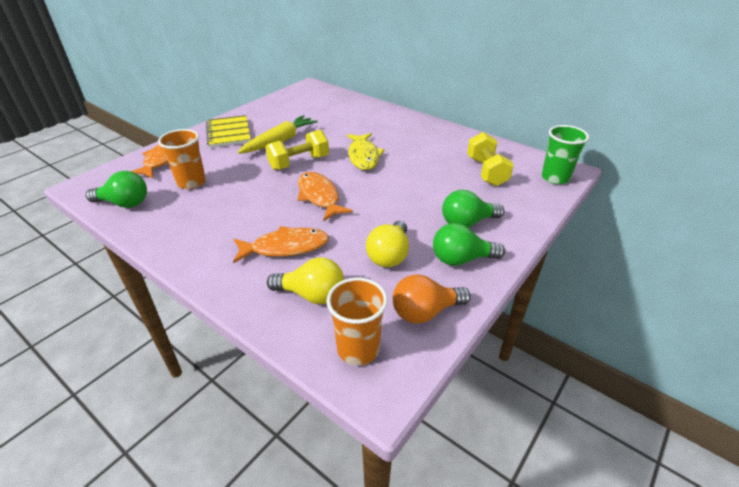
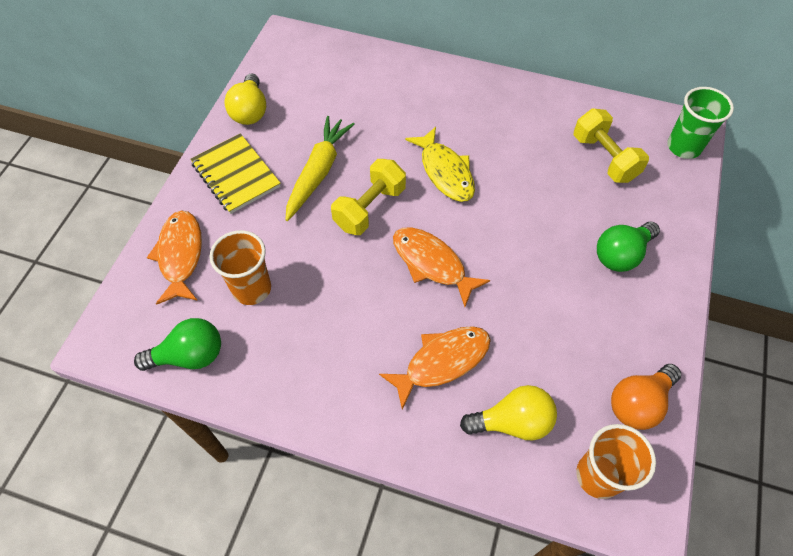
camera: 20 degrees left, 20 degrees up
(389, 255) = (563, 334): yellow light bulb -> yellow light bulb (250, 111)
(461, 259) = (640, 314): green light bulb -> none

